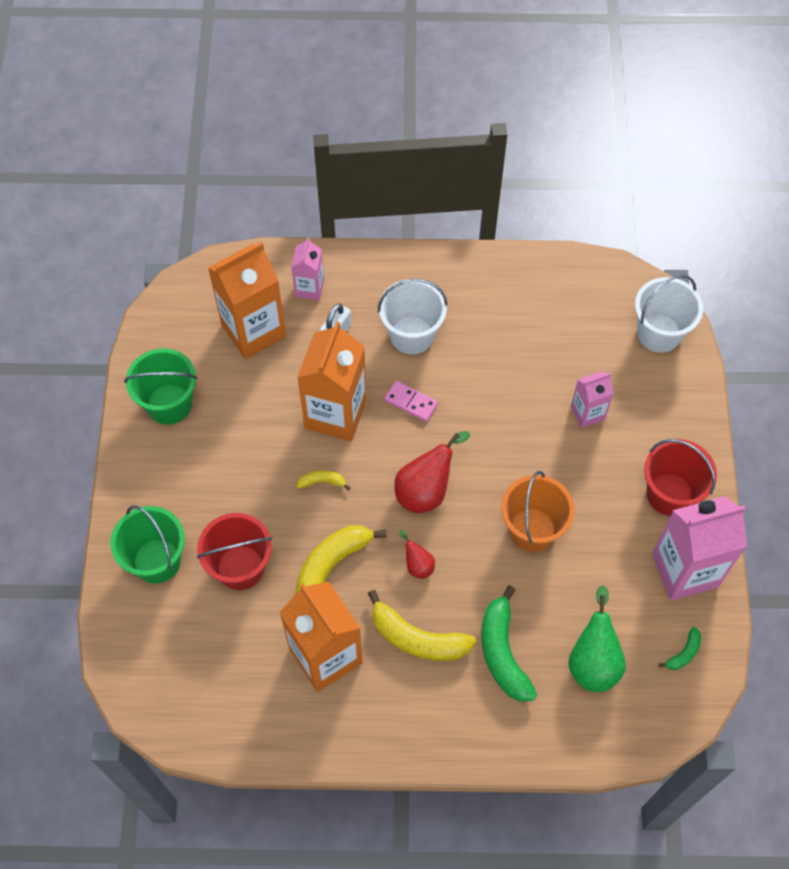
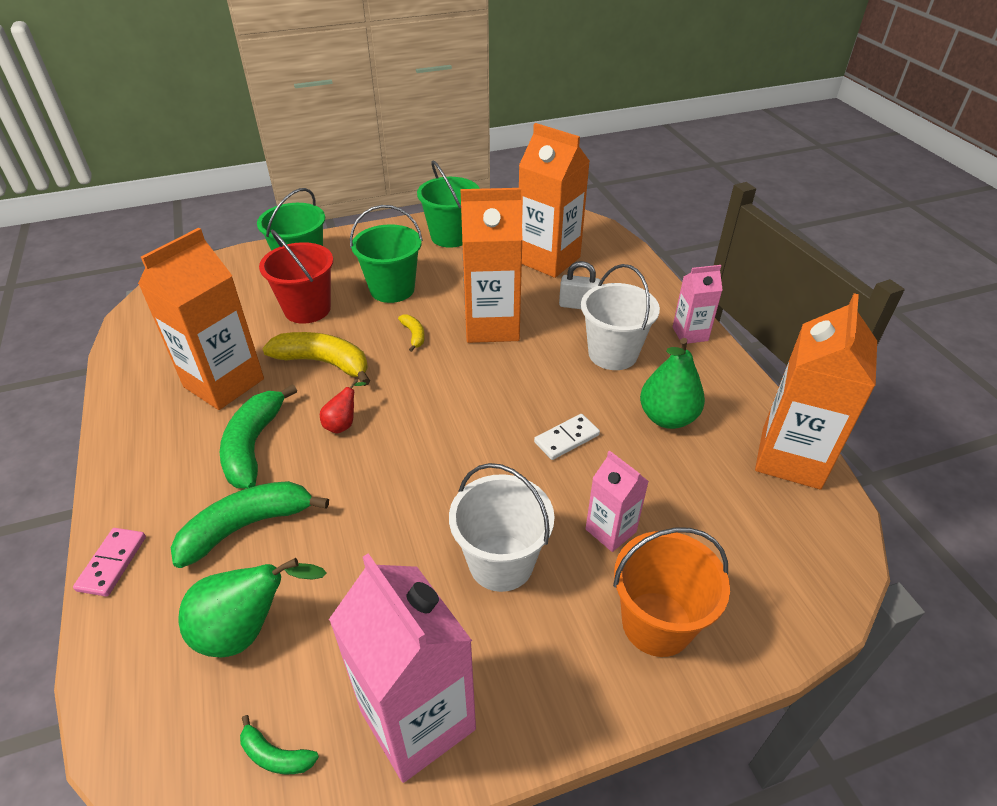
camera: 70 degrees right, 20 degrees down
(241, 483) = (392, 289): none -> green bucket
(309, 288) = (615, 278): pink carton -> pink carton (690, 334)
(411, 402) = (533, 372): pink domino -> pink domino (112, 563)
(417, 638) = (254, 445): yellow banana -> green banana
(426, 490) = (435, 408): red pear -> none
(494, 407) = (566, 439): none -> white domino
(498, 330) = (667, 417): none -> green pear
(532, 530) = (420, 514): orange bucket -> orange bucket (657, 623)
(565, 273) = (790, 458): none -> orange carton
(659, 333) = (785, 583): white bucket -> white bucket (501, 562)
(669, 494) = (536, 664): red bucket -> none

